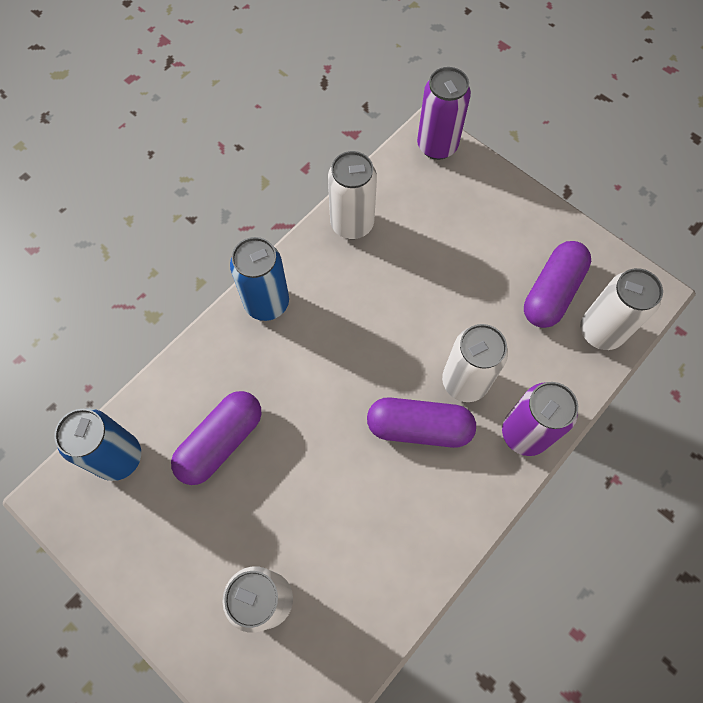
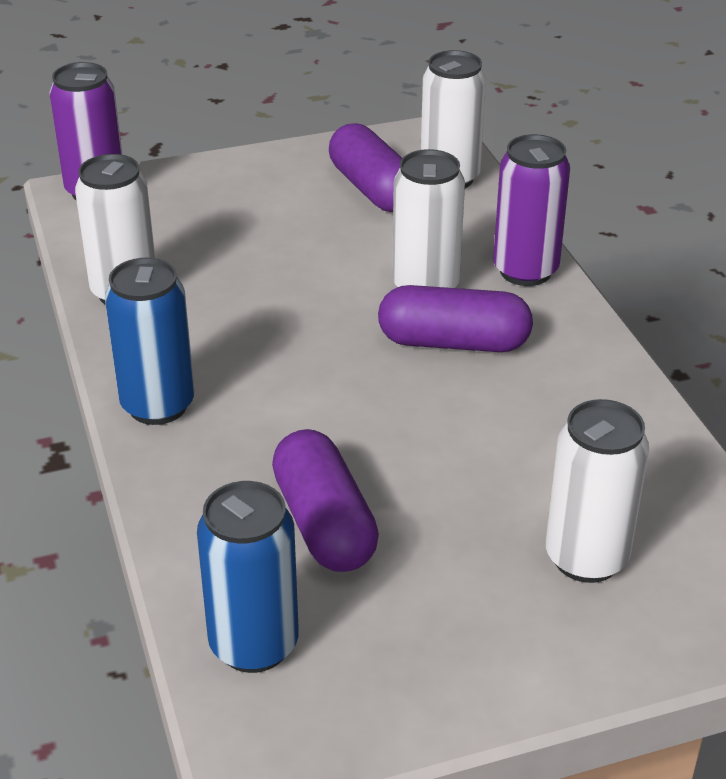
camera: 60 degrees left, 30 degrees down
(419, 427) = (453, 342): purple capsule -> purple capsule turned 60 degrees clockwise

